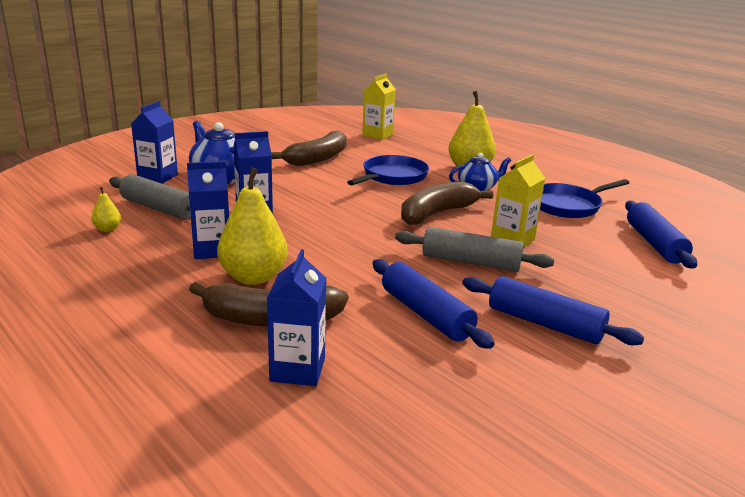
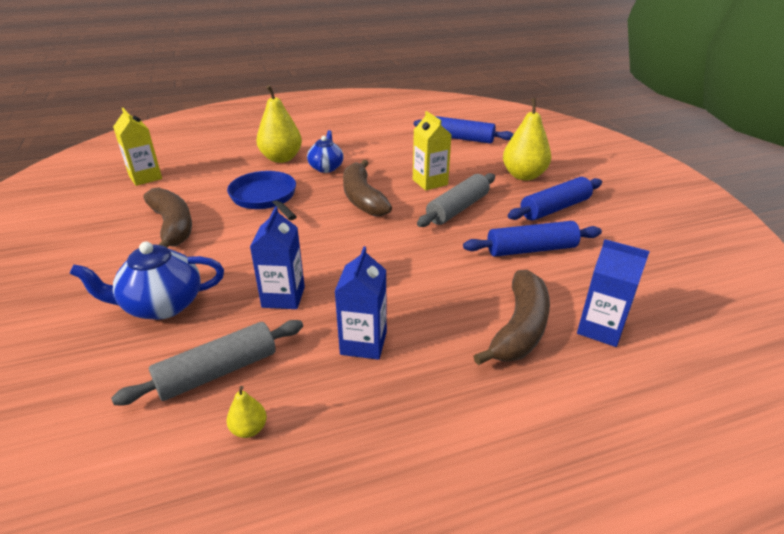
camera: 65 degrees left, 10 degrees up
(158, 177) = (104, 361): blue carton -> none
(253, 277) = (437, 324): yellow pear -> yellow pear (523, 175)
(568, 205) = (385, 145): blue pan -> none

